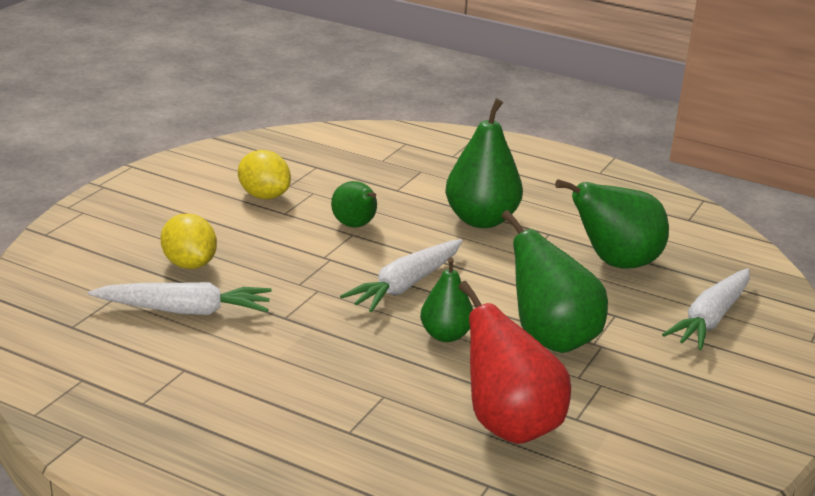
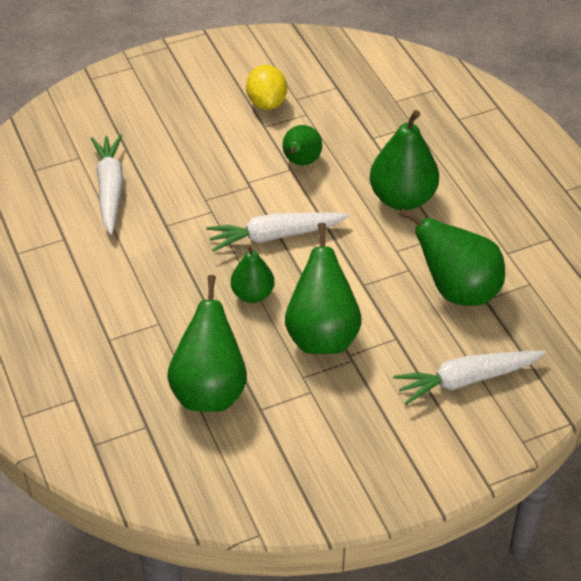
camera: 40 degrees right, 20 degrees up
(185, 310) = (110, 189): white carrot -> white carrot turned 135 degrees counterclockwise
(189, 264) = (152, 148): yellow lemon -> none
(509, 425) = (209, 390): red pear -> green pear

